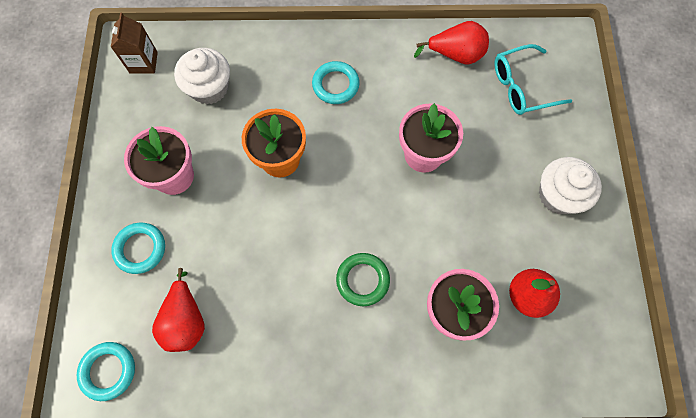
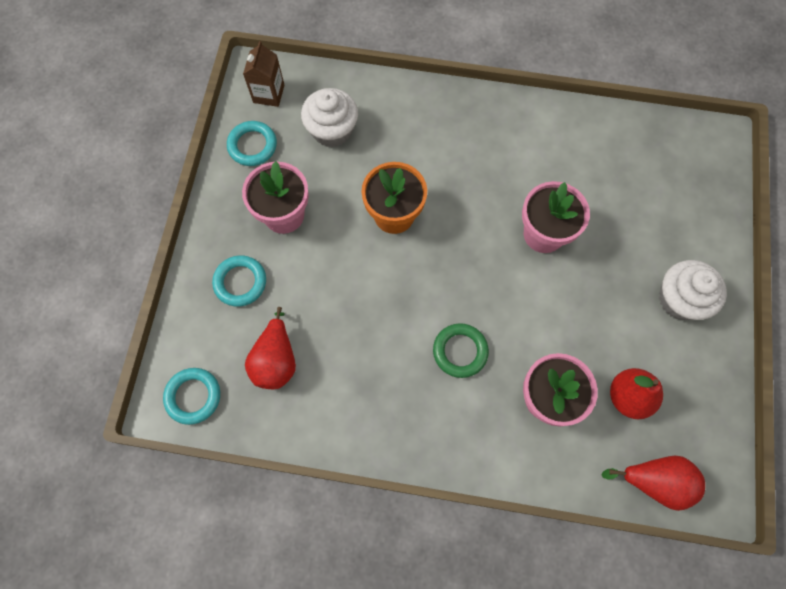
camera: 10 degrees right, 0 degrees up
(335, 85) = (463, 147): turquoise ring -> turquoise ring (252, 146)
(455, 55) = (594, 135): red pear -> red pear (655, 481)
(522, 87) = (660, 180): turquoise glasses -> none

